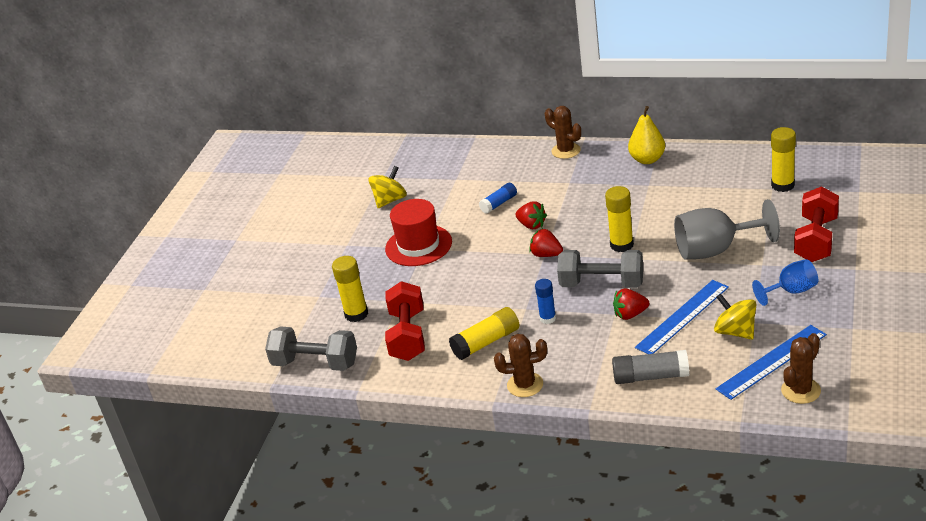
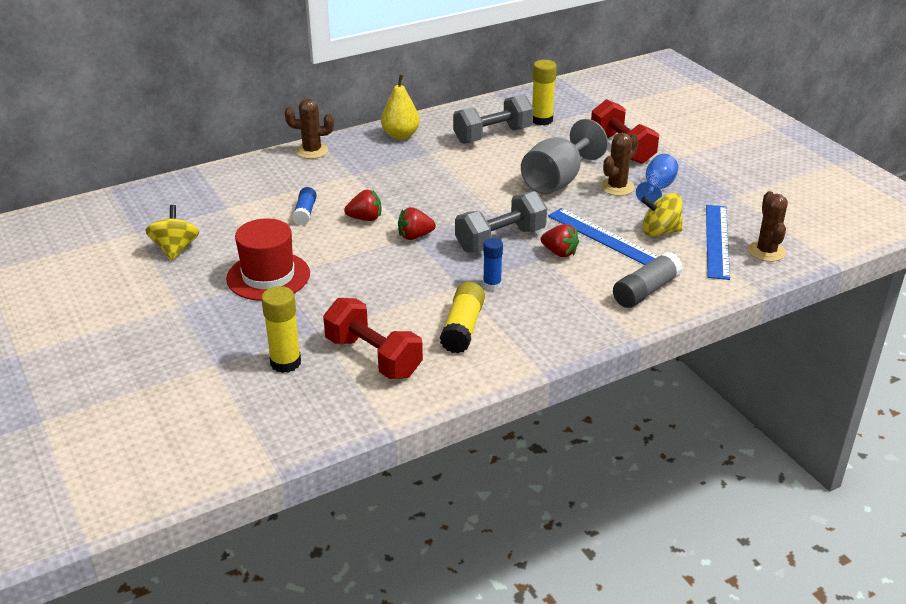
camera: 50 degrees left, 0 degrees up
(315, 363) = (303, 428): grey dumbbell -> grey dumbbell (493, 135)
(525, 385) = (551, 345): brown cactus -> brown cactus (617, 187)
(621, 245) = (473, 204): yellow glue stick -> none
(630, 314) = (559, 253): red strawberry -> red strawberry turned 90 degrees counterclockwise
(682, 317) = (604, 237): blue ruler -> blue ruler turned 45 degrees counterclockwise

